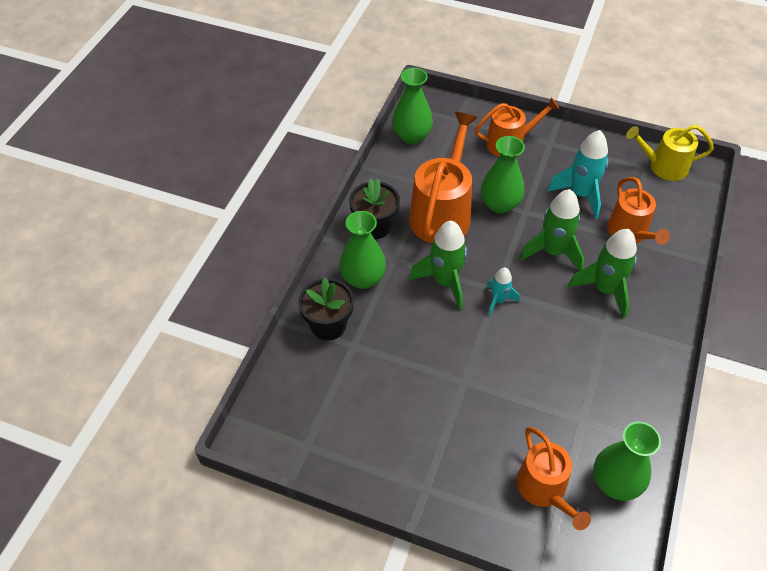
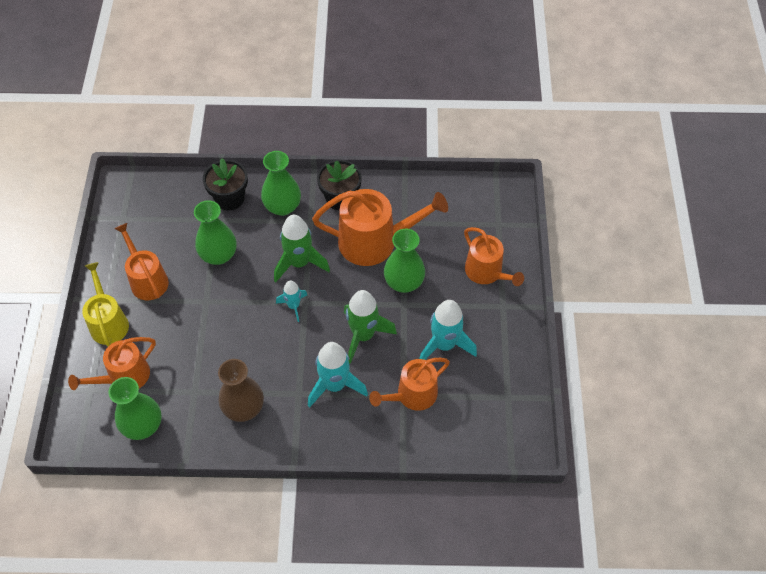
camera: 70 degrees right, 5 degrees up
(411, 136) = (459, 194): green vase -> green vase (218, 255)
(412, 436) = (147, 280): none -> orange watering can
(604, 290) = (335, 385): green rocket -> turquoise rocket
(613, 376) = (243, 408): none -> brown vase
(663, 166) = (516, 412): yellow watering can -> yellow watering can (108, 322)

